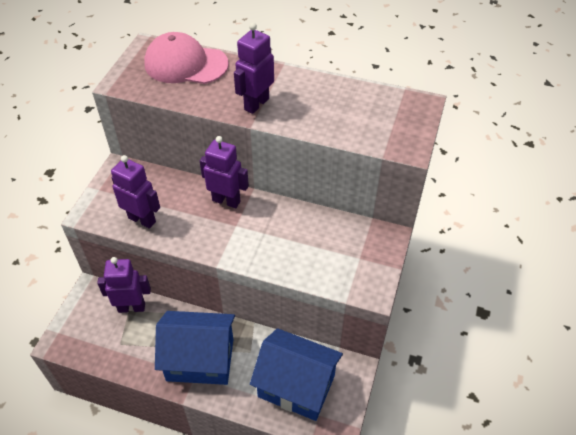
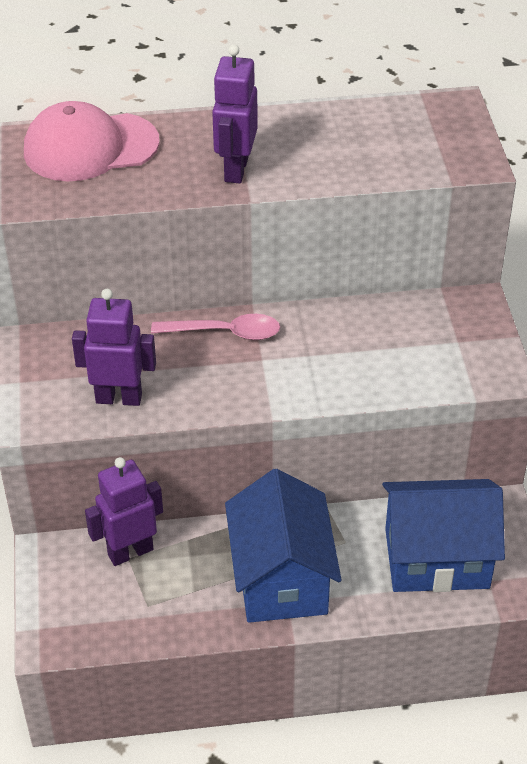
camera: 25 degrees left, 5 degrees down
(200, 359) = (281, 578): blue house -> blue house turned 75 degrees counterclockwise
(226, 201) = (225, 332): purple robot -> pink spoon

